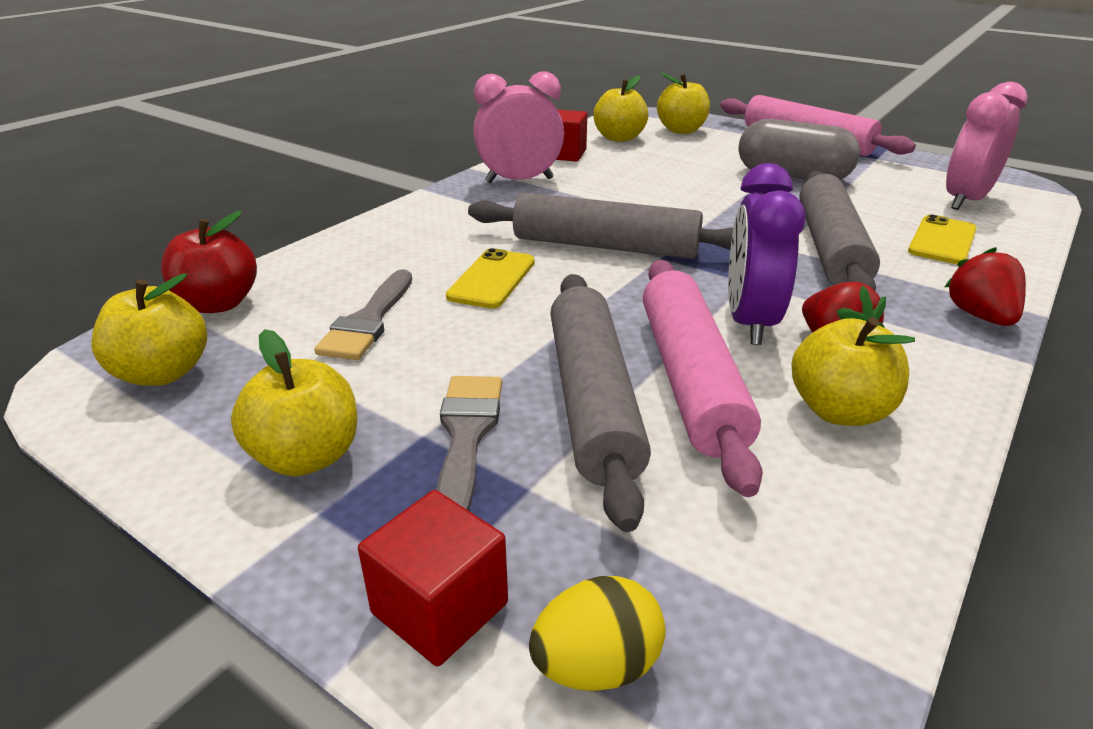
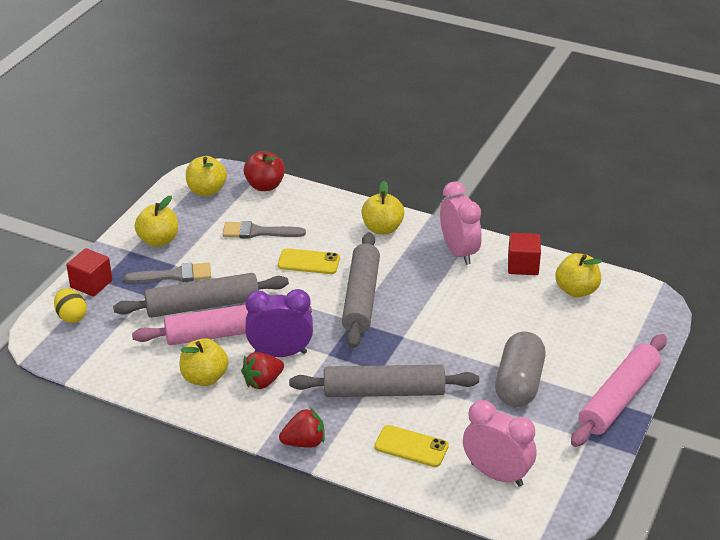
camera: 80 degrees right, 5 degrees up
(681, 130) = (615, 324): yellow apple -> yellow apple (382, 228)

